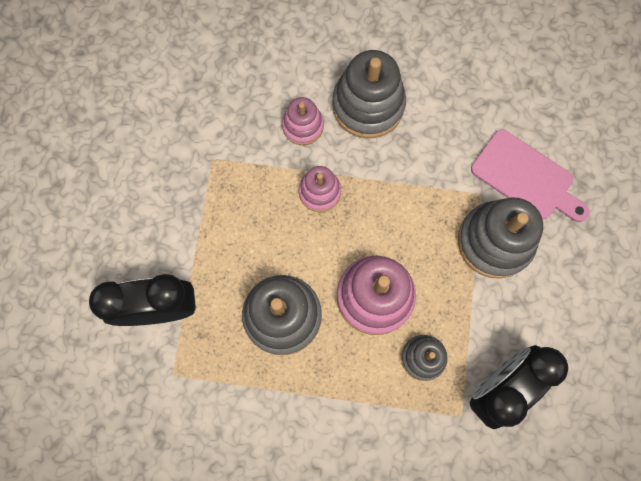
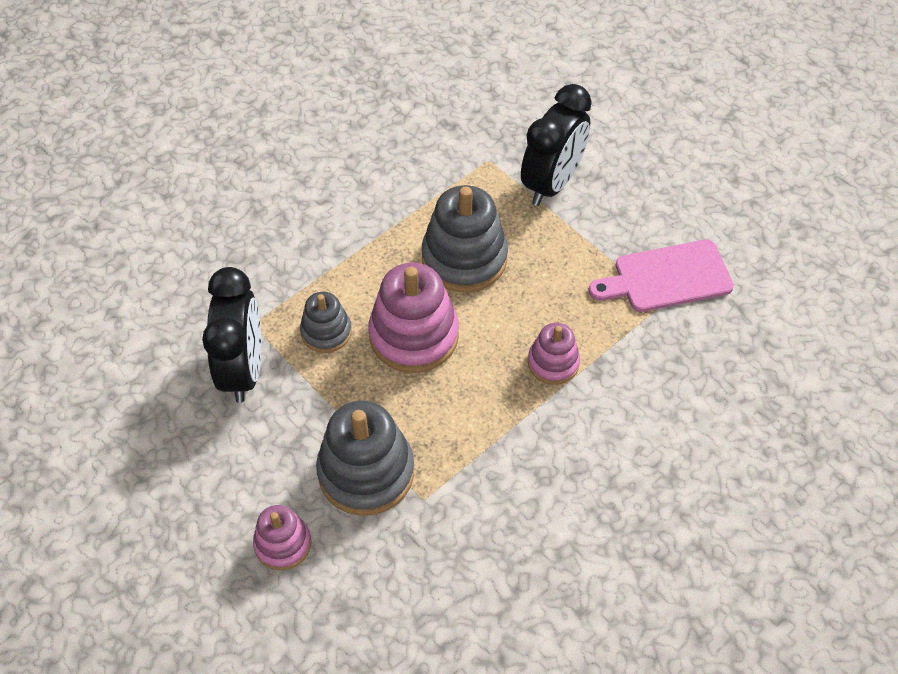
camera: 130 degrees right, 20 degrees down
(303, 126) = (636, 396): pink stacking toy -> pink stacking toy (283, 544)
(368, 105) = (610, 471): grey stacking toy -> none
(526, 177) = (399, 557): pink cutting board -> pink cutting board (667, 277)

